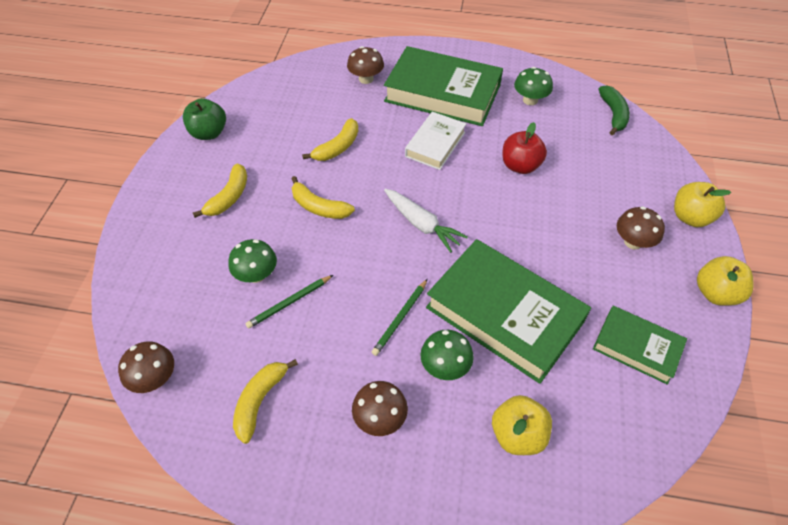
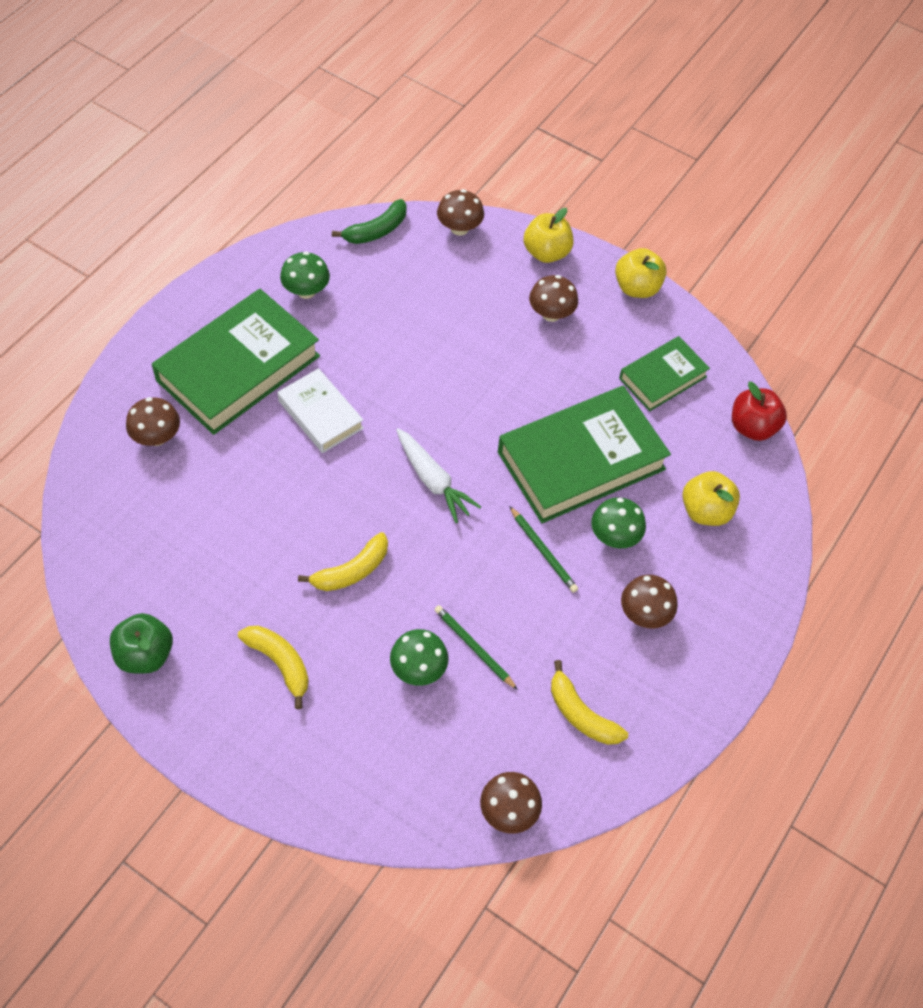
camera: 70 degrees left, 5 degrees up
(289, 303) = (474, 647): green pencil -> green pencil turned 150 degrees clockwise
(337, 147) = (264, 516): yellow banana -> none
(421, 224) = (433, 480): white carrot -> white carrot turned 75 degrees clockwise
(520, 166) = (401, 352): red apple -> red apple (752, 427)
(613, 114) = (376, 231): green banana -> green banana turned 120 degrees clockwise
(661, 157) = (459, 228): none -> brown mushroom

